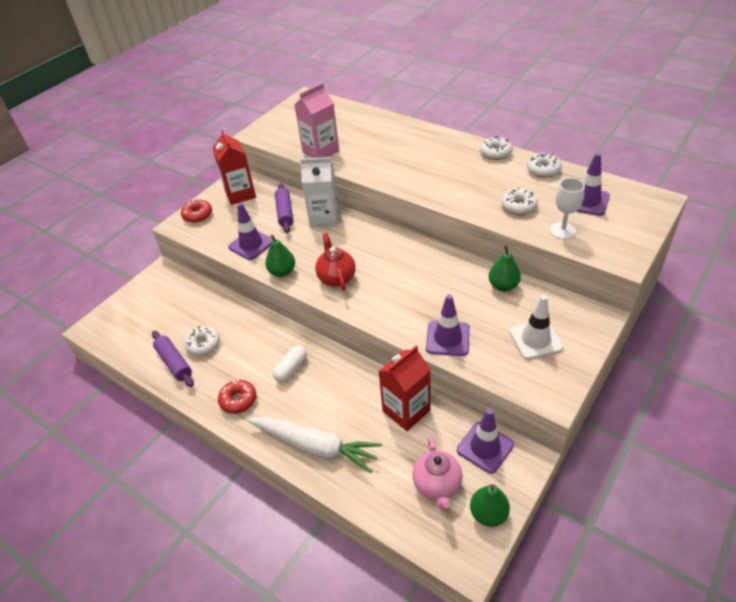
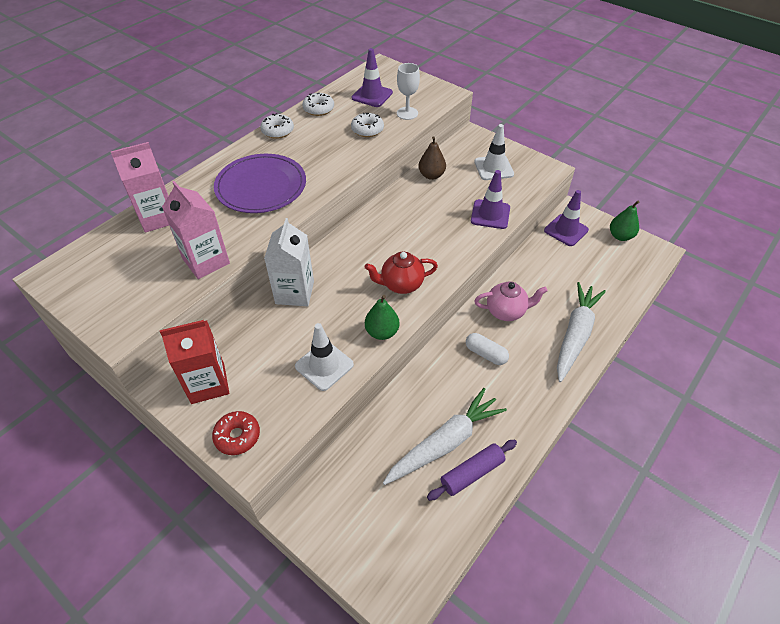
camera: 90 degrees left, 5 degrees up
(203, 344) = (445, 443): white donut -> white carrot
(238, 400) = (525, 400): red donut -> none
(251, 245) = (324, 365): purple traffic cone -> white traffic cone
(285, 213) = (270, 331): purple rolling pin -> none
(365, 121) = (158, 217): none -> pink carton
(406, 410) = (534, 271): red carton -> none
(411, 159) = (261, 186): none -> purple plate
(437, 485) = (602, 260): pink teapot -> pink teapot (506, 311)
(503, 286) = (431, 175): green pear -> brown pear

